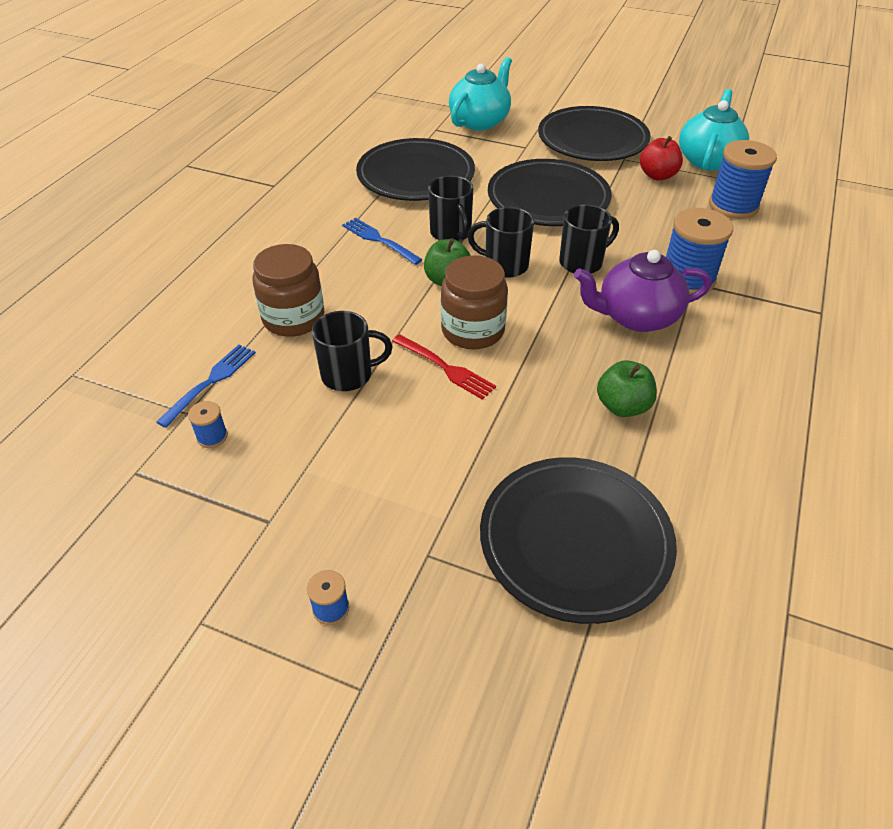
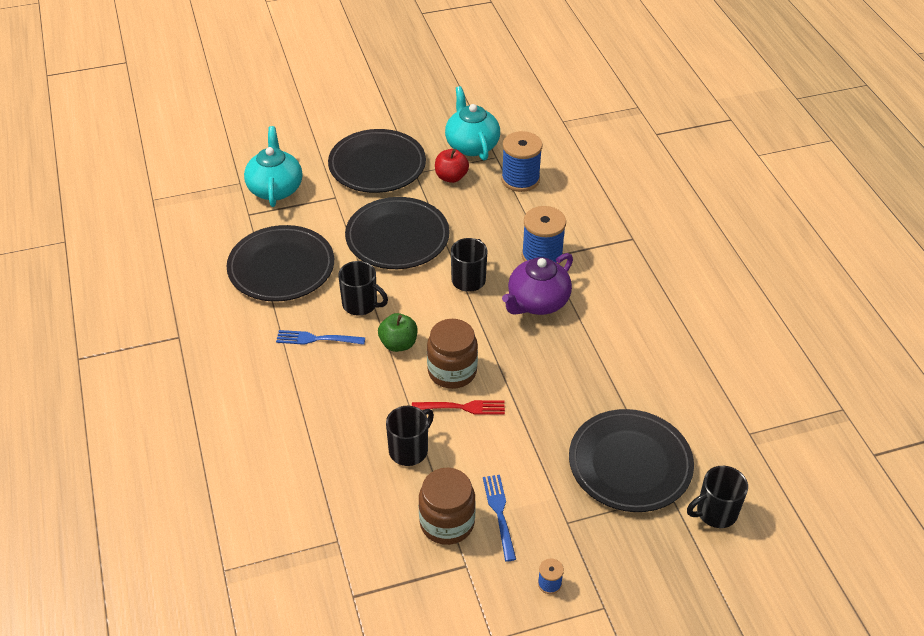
camera: 40 degrees left, 0 degrees up
(210, 382) = (327, 512): blue fork -> blue fork (499, 513)
(212, 436) = (373, 543): blue spool -> none
(293, 318) = (327, 434): brown jar -> brown jar (447, 522)
(504, 265) = (423, 310): black mug -> black mug (715, 512)
(622, 406) = (583, 369): green apple -> none

